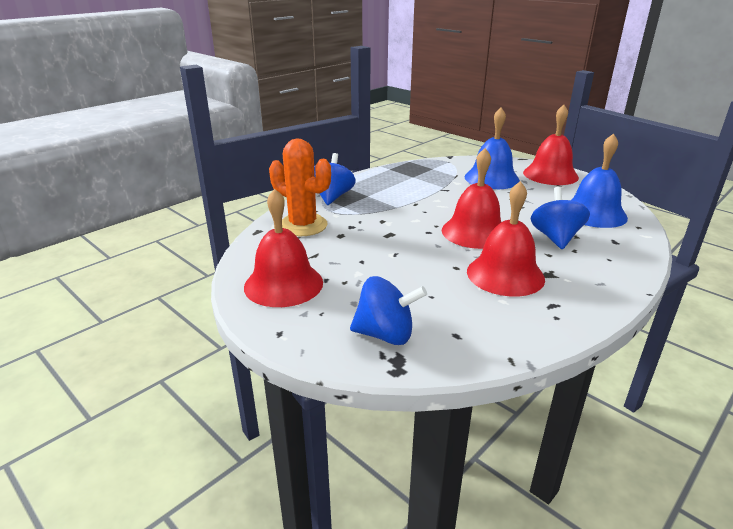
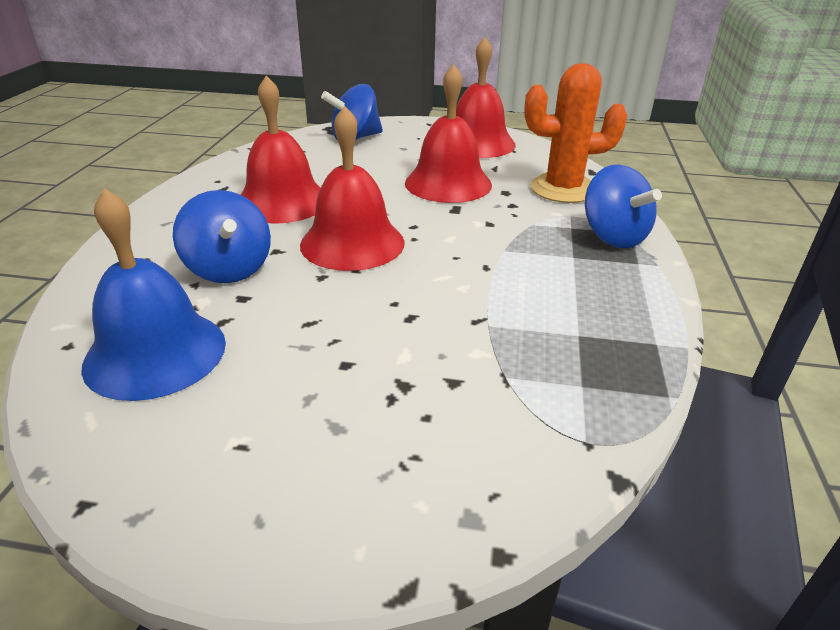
camera: 145 degrees right, 5 degrees up
(491, 178) = (419, 401): blue bell -> none
(550, 174) = (273, 497): red bell -> red bell (448, 183)

